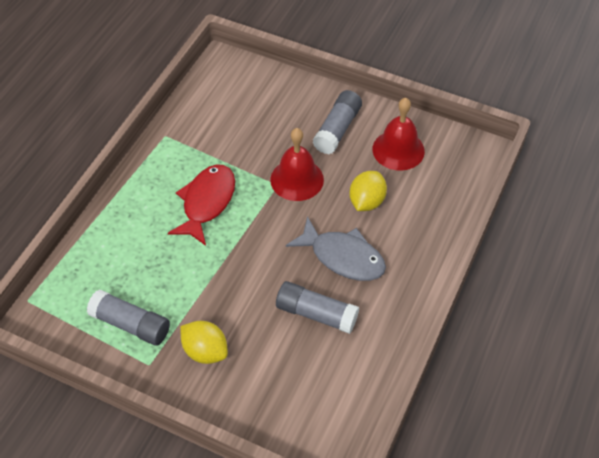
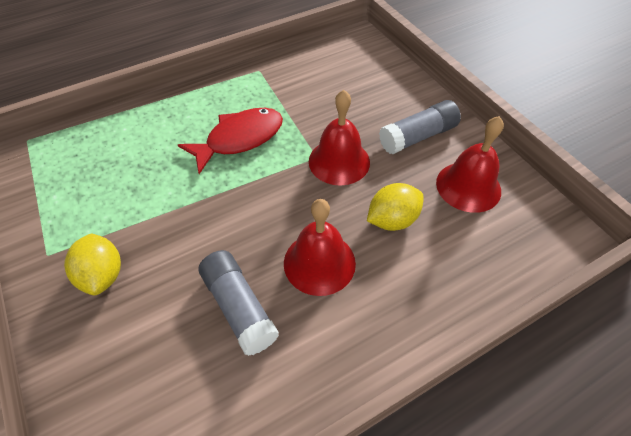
camera: 35 degrees right, 0 degrees up
(131, 324) = (73, 207): grey glue stick -> none
(343, 257) = (319, 263): grey fish -> red bell

